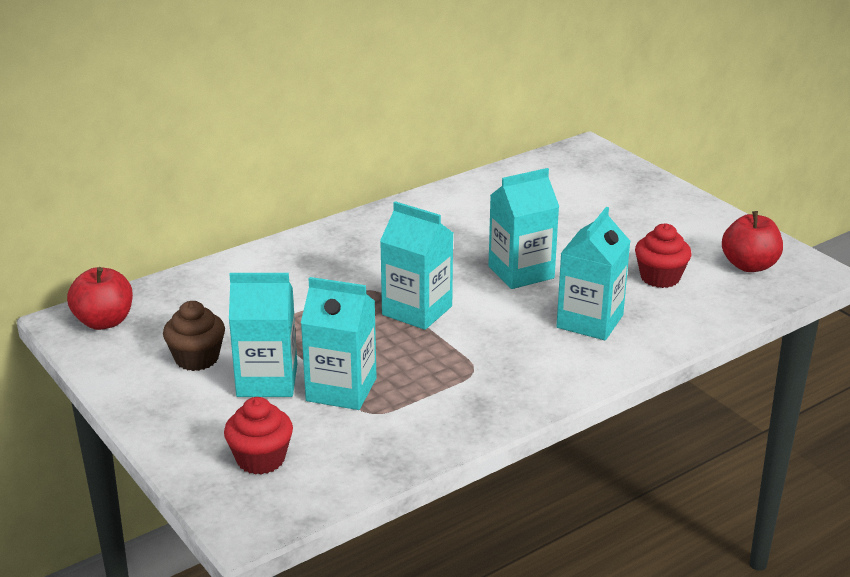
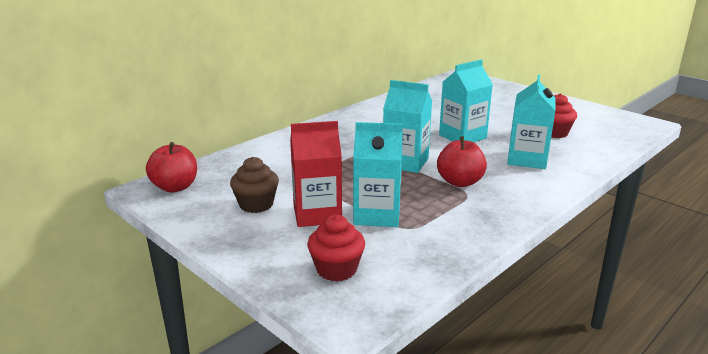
camera: 10 degrees left, 5 degrees down
(267, 380) = (317, 214): turquoise carton -> red carton
(749, 265) = (604, 123): red apple -> red apple (460, 182)

